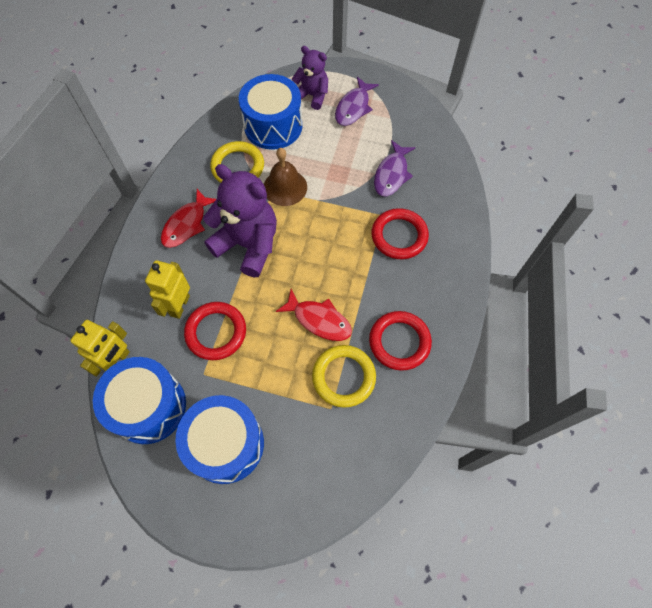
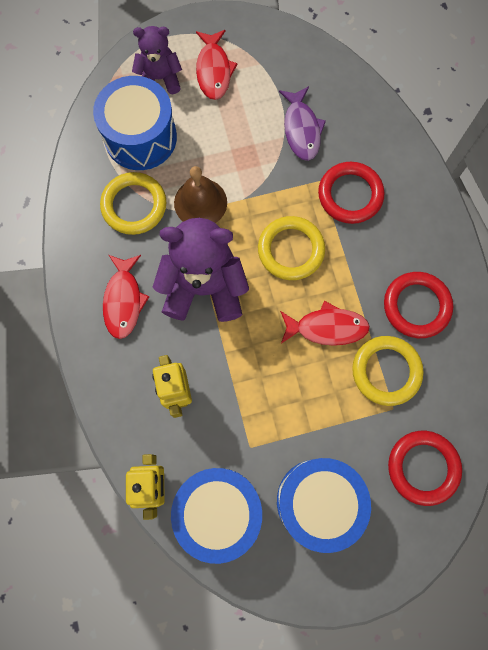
camera: 30 degrees left, 10 degrees up
(216, 332) = (234, 398): red ring -> red ring (423, 467)
(328, 251) = (291, 250): none -> yellow ring
(353, 107) = (214, 71): purple fish -> red fish

